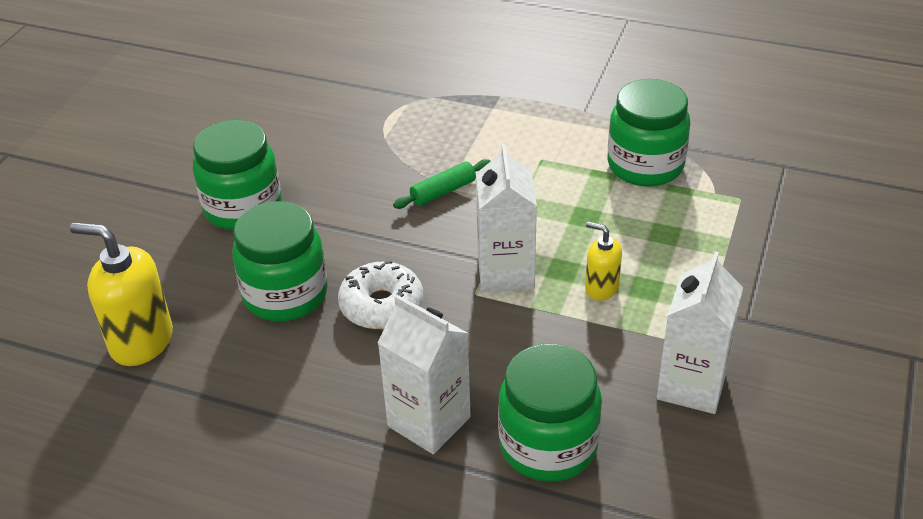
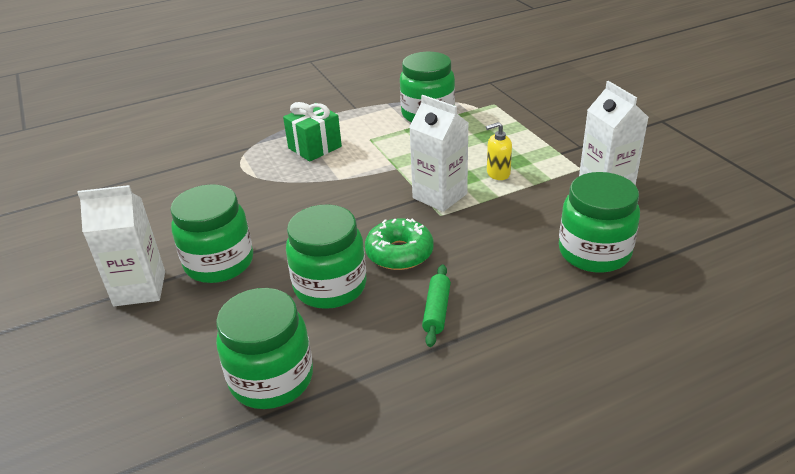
camera: 45 degrees left, 5 degrees down
(141, 341) = (271, 379): yellow soap dispenser -> green jar
(381, 305) = (399, 253): white donut -> green donut
(429, 421) = (522, 285): white carton -> white carton (140, 288)
(443, 191) = (339, 182): green rolling pin -> green rolling pin (436, 311)
(477, 136) = (315, 147): none -> green gift

